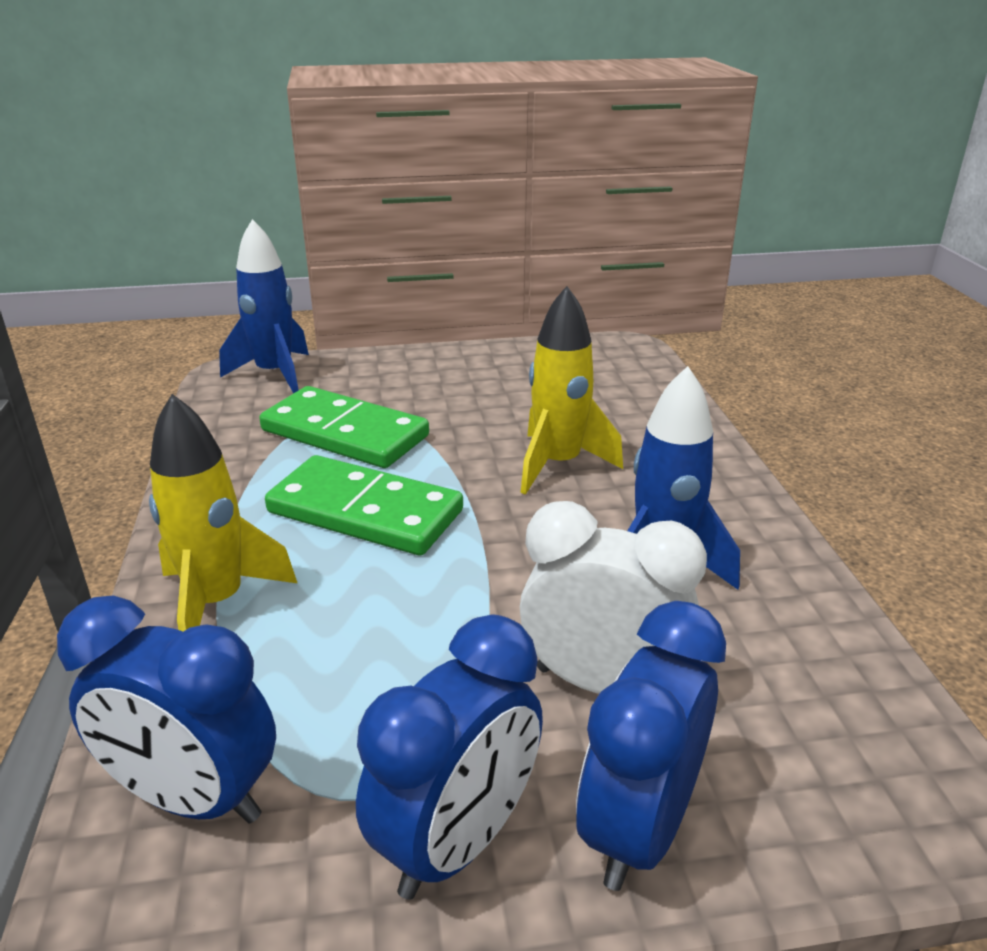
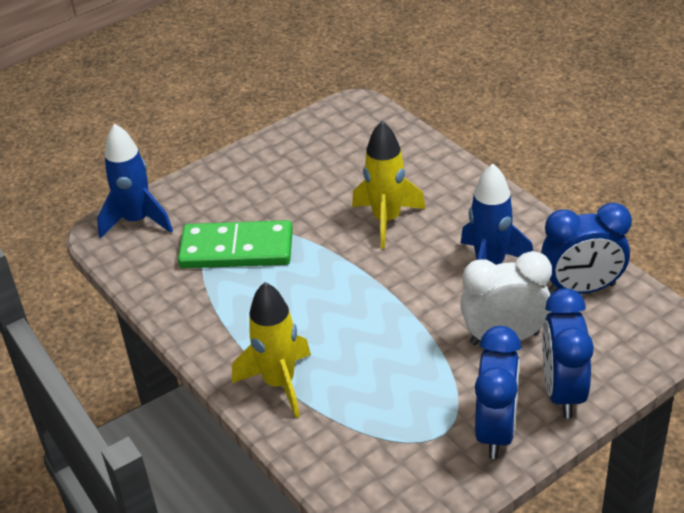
camera: 25 degrees left, 10 degrees up
(194, 798) = (370, 468): blue clock -> blue clock (581, 289)
(365, 512) = (304, 298): green domino -> none

